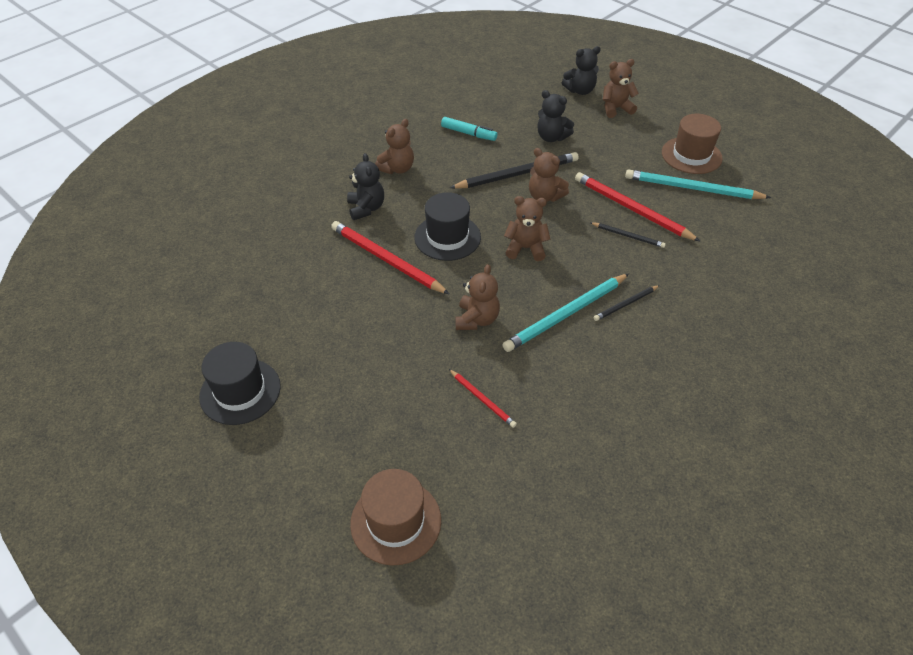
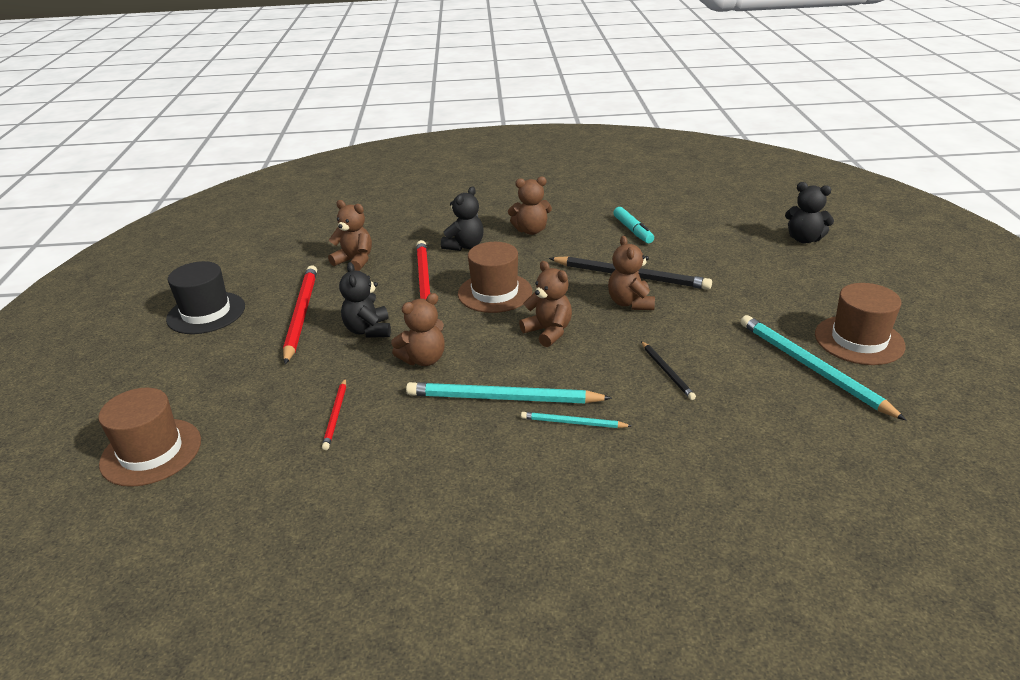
camera: 45 degrees right, 15 degrees down
(447, 237) = (495, 292): black hat -> brown hat
(551, 137) = (711, 263): black teddy bear -> black teddy bear (368, 330)
(615, 109) = (824, 267): brown teddy bear -> brown teddy bear (355, 261)
(625, 304) = (573, 423): black pencil -> turquoise pencil
(631, 209) = (707, 352): red pencil -> red pencil (301, 314)

